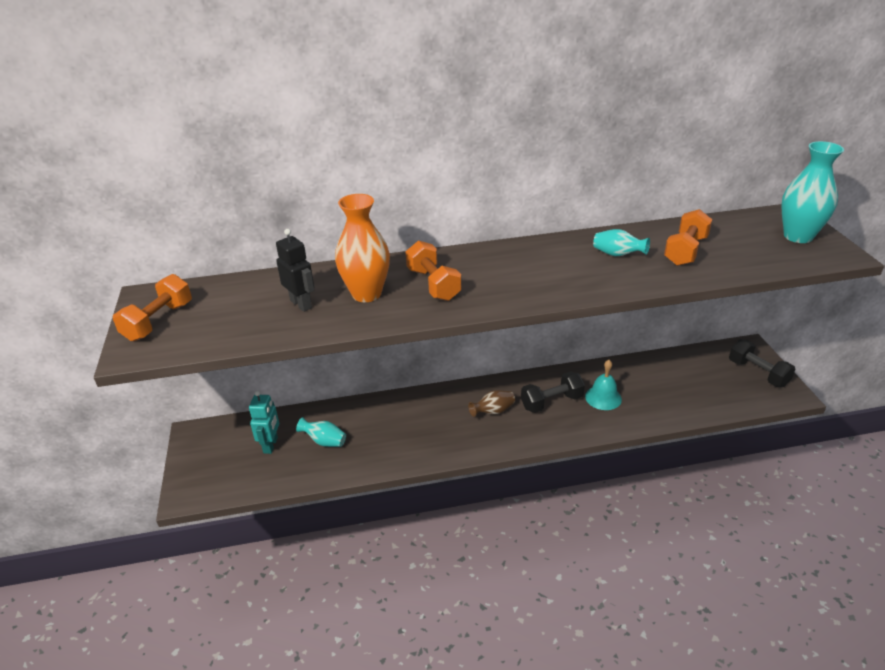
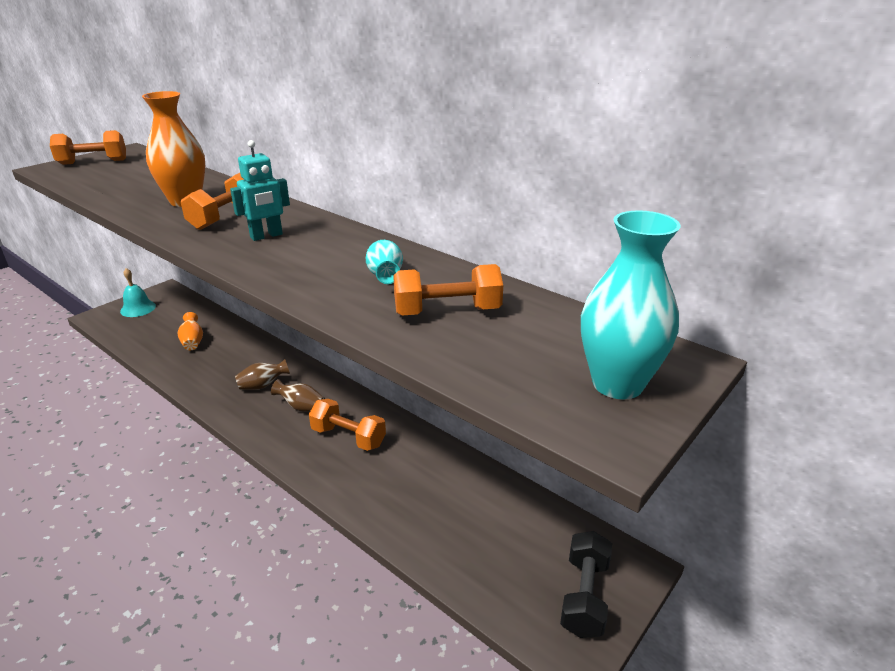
camera: 50 degrees right, 5 degrees down
(271, 445) = (172, 322): turquoise robot -> turquoise robot (266, 236)
(301, 304) = (150, 188): black robot -> none
(324, 441) = (192, 342): turquoise vase -> orange vase
(442, 421) = (262, 385): none -> brown vase
(551, 402) = (348, 437): black dumbbell -> orange dumbbell
(603, 397) = (390, 470): turquoise bell -> turquoise bell (138, 308)

